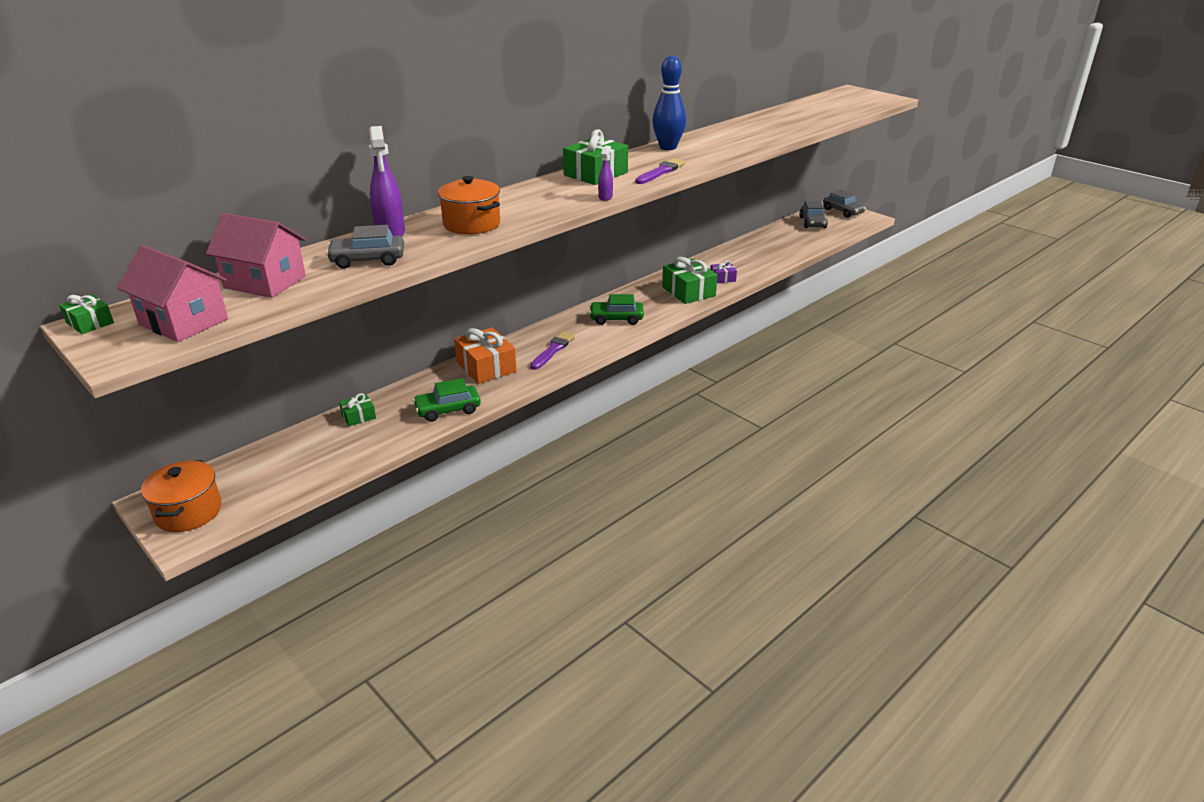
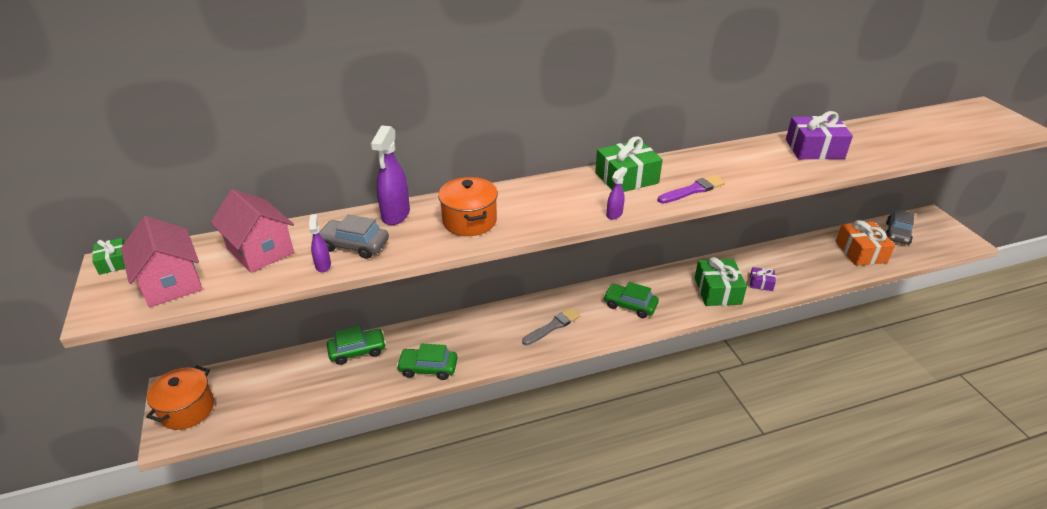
camera: 25 degrees right, 5 degrees up
(348, 278) = (323, 265): none -> purple spray bottle
(358, 416) = (357, 351): green gift -> green car
(486, 367) = (486, 328): orange gift -> orange gift (860, 252)
(553, 350) = (552, 326): purple brush -> grey brush
(668, 147) = (722, 155): blue bowling pin -> none
(741, 132) = (814, 149): none -> purple gift
(843, 211) = (940, 226): grey car -> none

